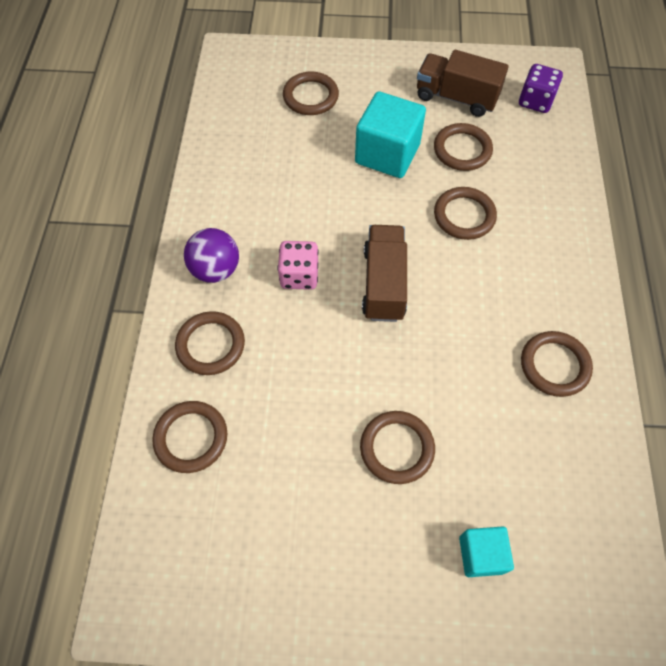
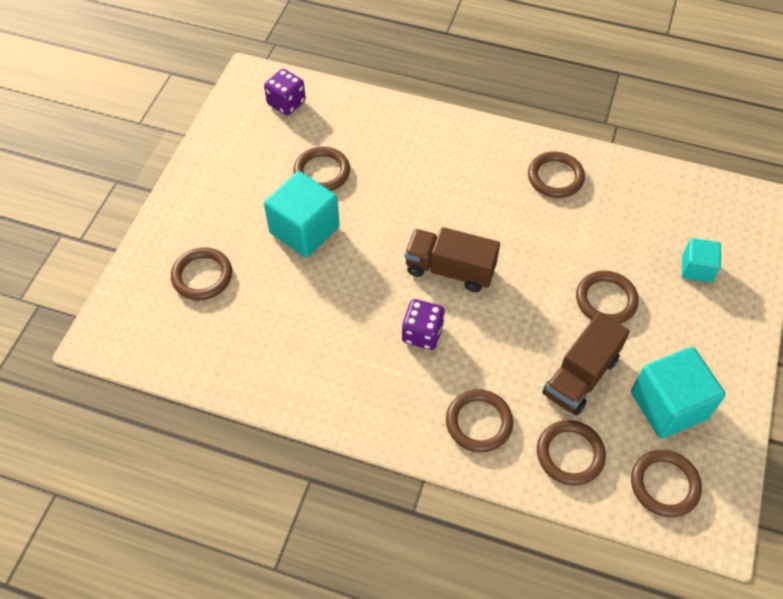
camera: 75 degrees left, 5 degrees down
(216, 270) = (395, 404): purple ball -> none
(272, 538) = (668, 405): none -> turquoise cube
(299, 275) = (422, 333): pink dice -> purple dice
(456, 97) = (257, 158): brown truck -> brown truck (580, 376)
(464, 216) = (396, 192): brown ring -> brown ring (664, 485)

